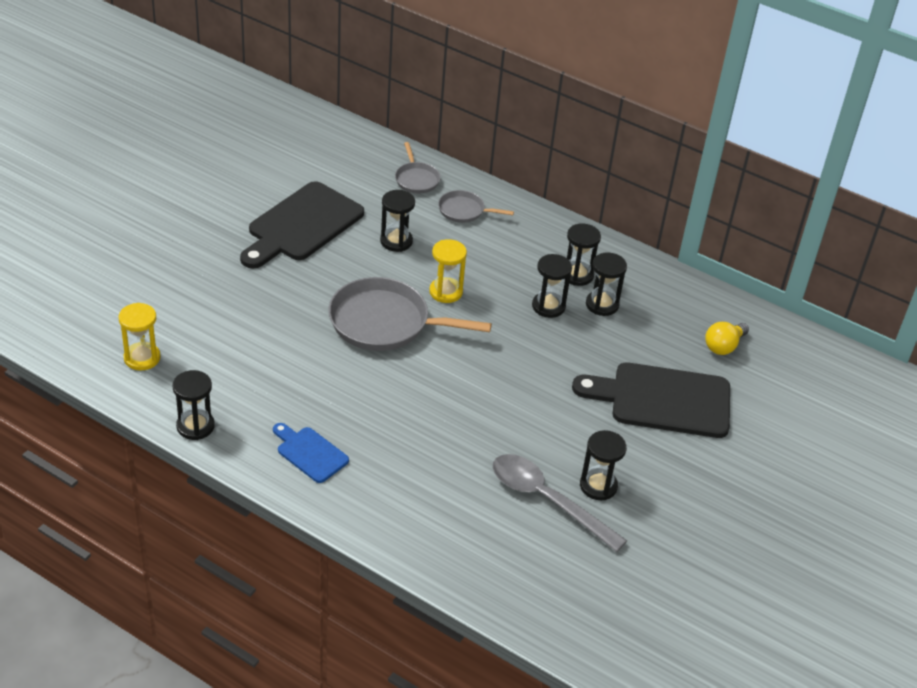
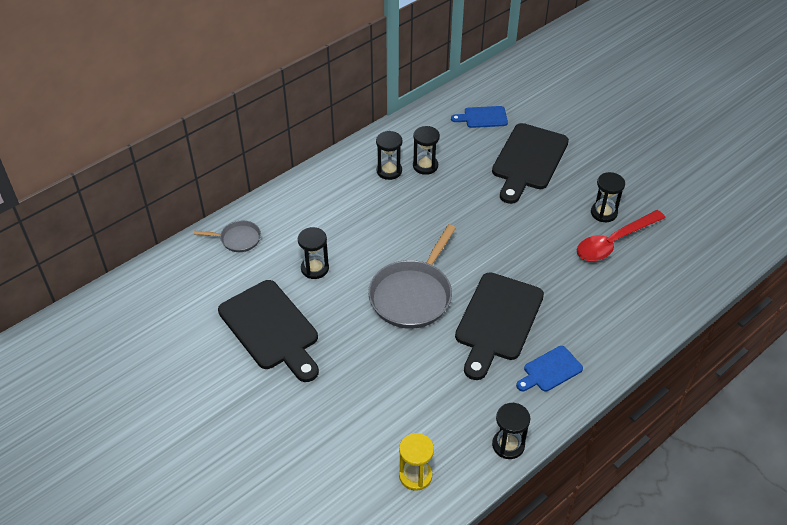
camera: 70 degrees left, 5 degrees up
(370, 398) = (497, 321): none -> black cutting board
(446, 292) = (386, 250): yellow hourglass -> none
(464, 211) = (291, 218): grey pan -> none
(547, 500) = (614, 242): grey spoon -> red spoon
(548, 306) = (419, 195): black hourglass -> none
(723, 346) = (483, 117): yellow light bulb -> blue cutting board

